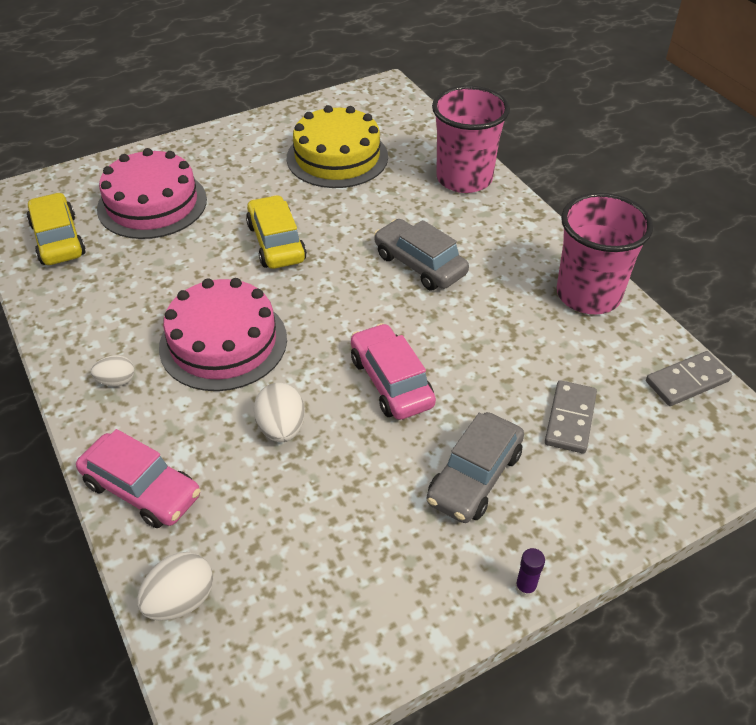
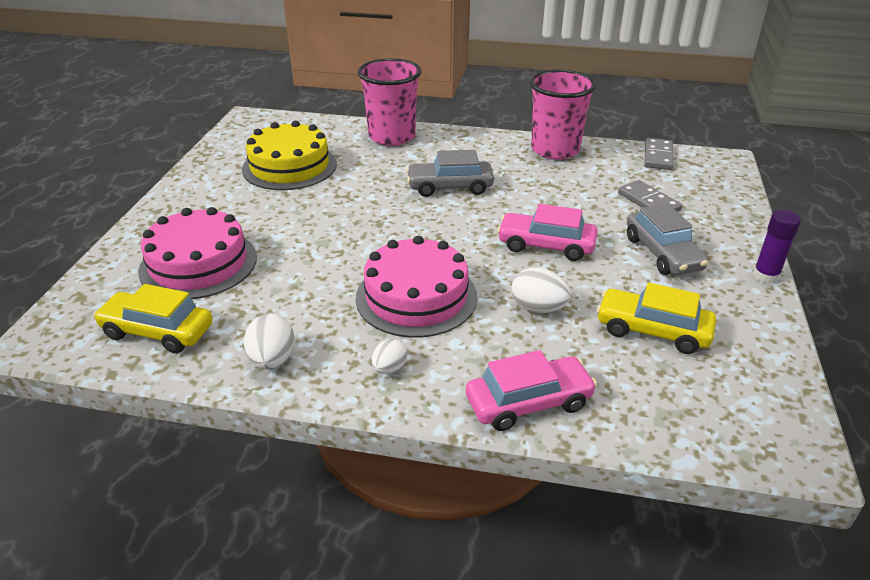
camera: 50 degrees left, 10 degrees down
(181, 600) = (662, 427): white egg -> white egg (272, 360)
(276, 242) = (341, 229): yellow car -> yellow car (652, 330)
(525, 587) = (765, 276): purple glue stick -> purple glue stick, size x1.61

